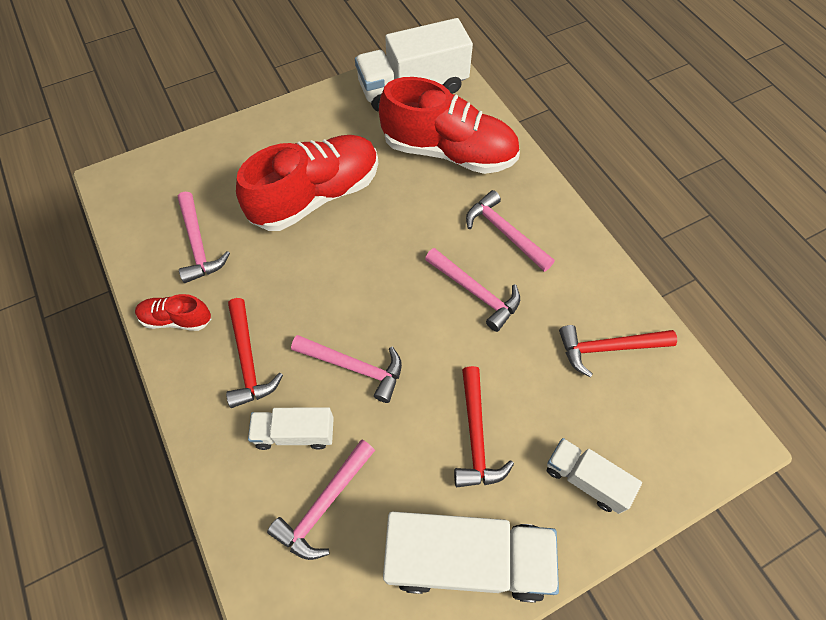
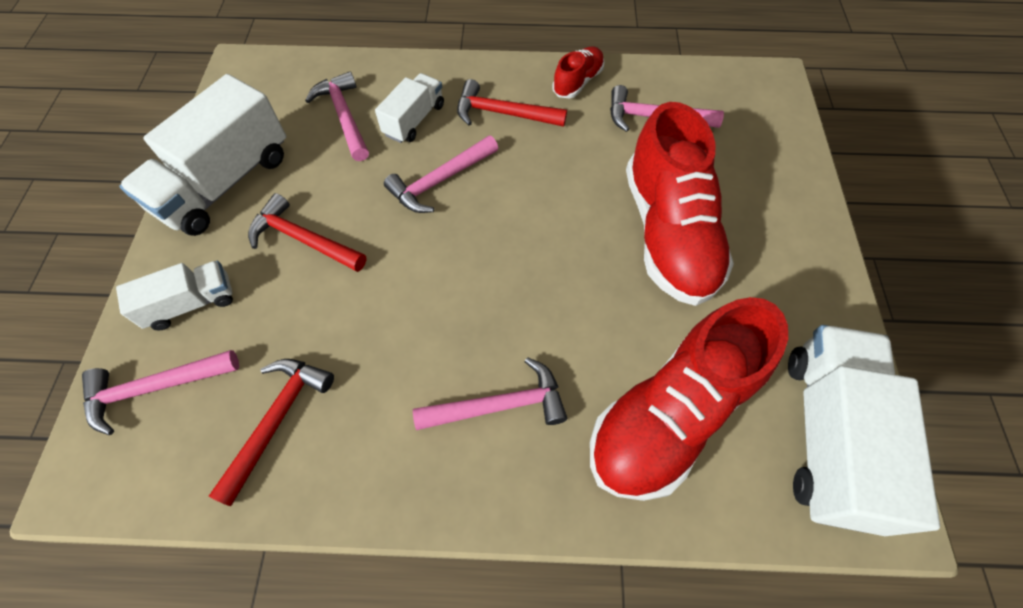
camera: 120 degrees right, 0 degrees up
(475, 292) = (443, 323): pink hammer -> pink hammer (155, 388)

